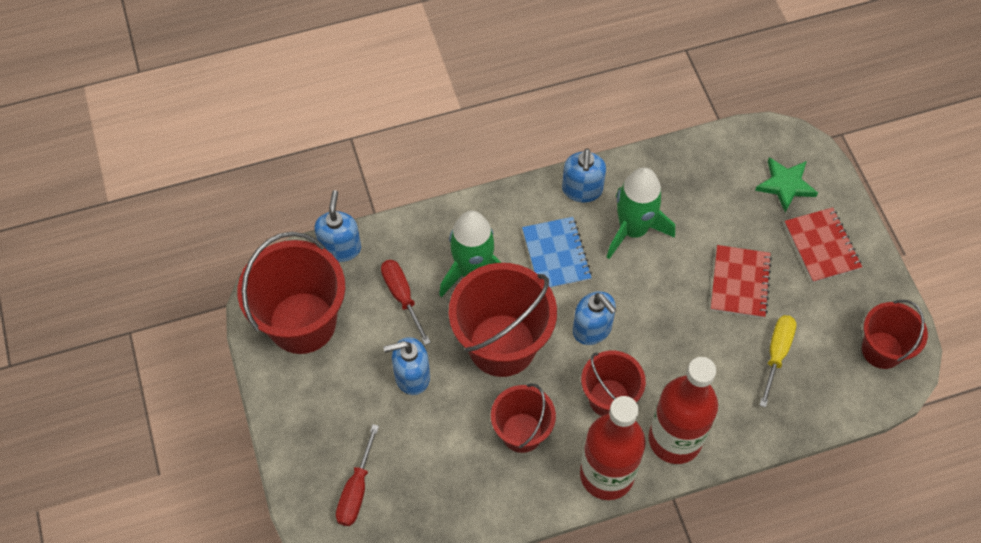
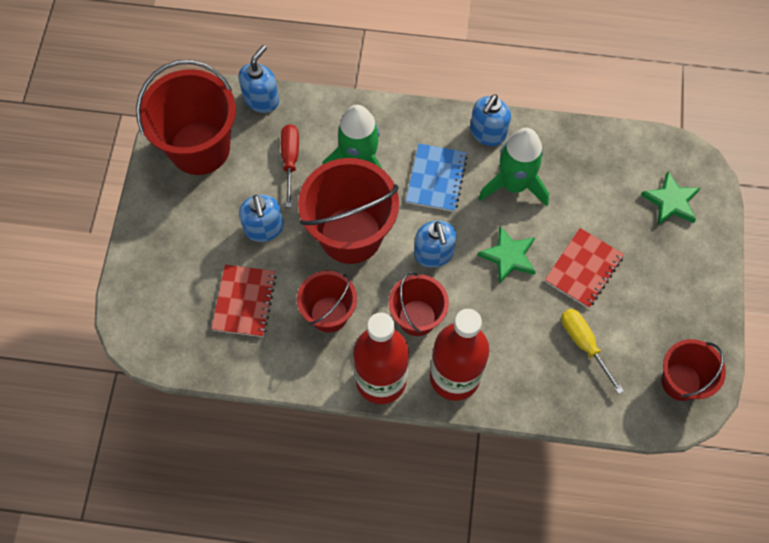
camera: 25 degrees right, 5 degrees up
(356, 491) = (172, 301): red screwdriver -> none
(411, 376) = (264, 228): blue soap dispenser -> blue soap dispenser turned 120 degrees counterclockwise
(664, 301) = (508, 256): none -> green star
(777, 353) = (583, 343): yellow screwdriver -> yellow screwdriver turned 75 degrees counterclockwise
(821, 246) = (675, 268): red notebook -> red notebook (244, 301)

